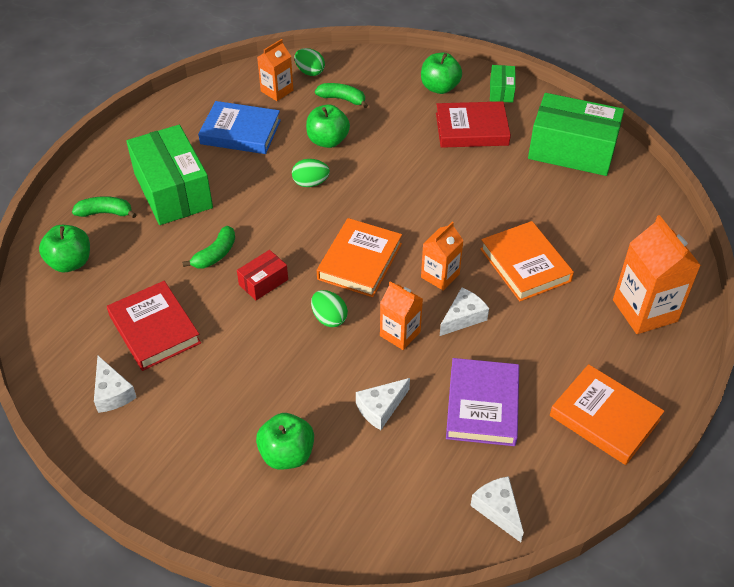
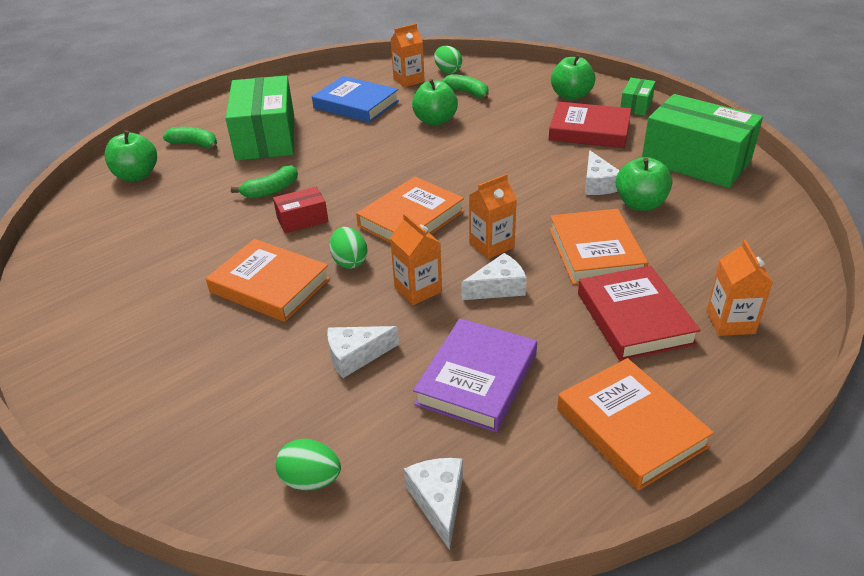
camera: 20 degrees right, 10 degrees down
(112, 393) = (94, 284): white cheese -> white cheese (598, 184)
(154, 329) = (172, 239): red book -> red book (634, 318)
(273, 358) = (270, 285): none -> orange book
(287, 454) = (225, 378): green apple -> green apple (640, 204)
(310, 183) = (399, 150): green egg -> green egg (311, 480)
(645, 310) = (730, 322): orange carton -> orange carton, size x0.61

